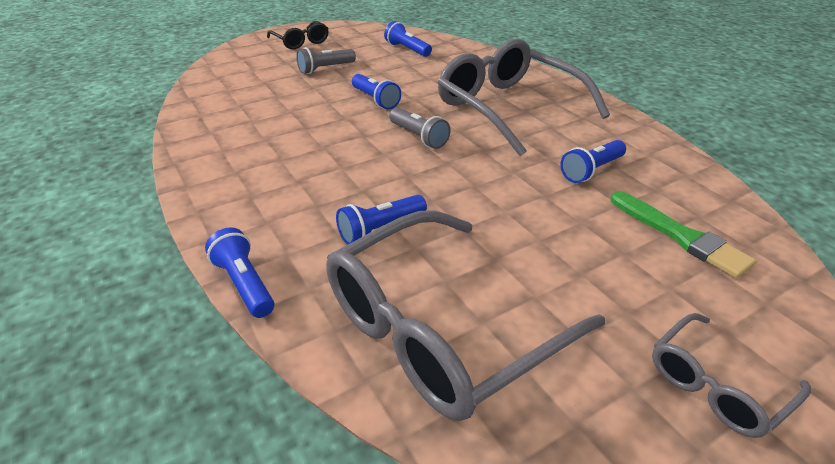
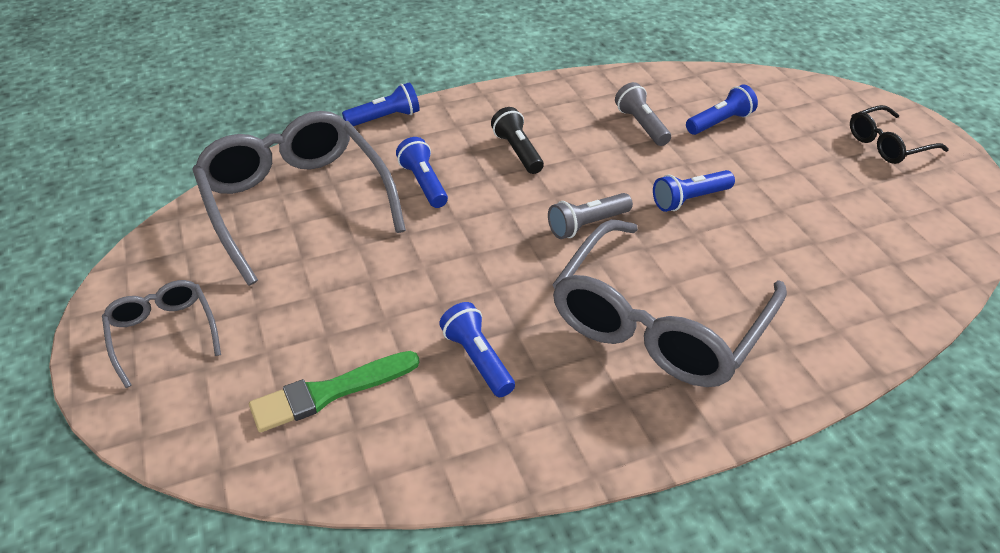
camera: 100 degrees right, 5 degrees up
(316, 177) = (517, 151): none -> black flashlight
(325, 69) = (788, 163): grey flashlight -> grey flashlight (641, 125)
(407, 49) = (879, 246): blue flashlight -> blue flashlight (720, 122)
(509, 108) = (659, 322): grey glasses -> grey glasses turned 150 degrees clockwise

